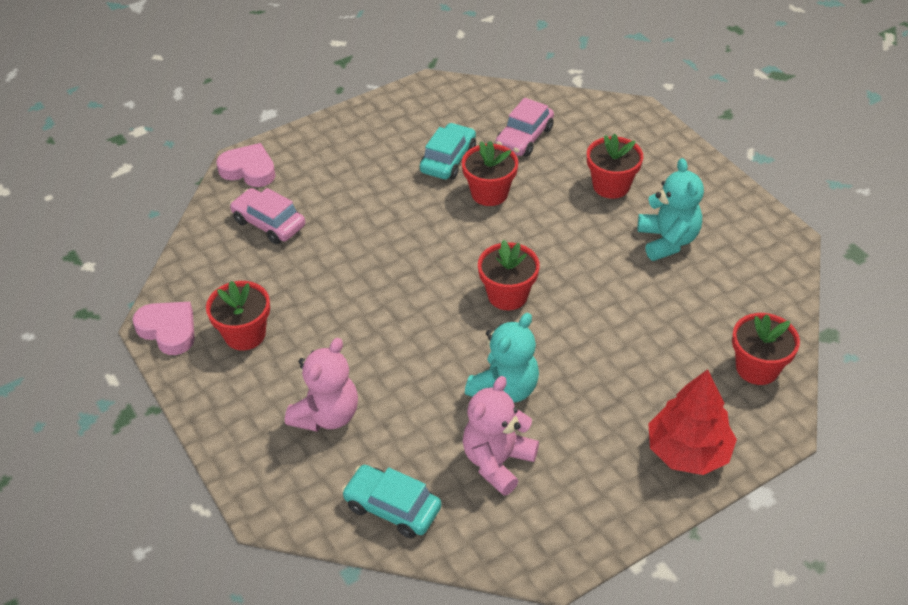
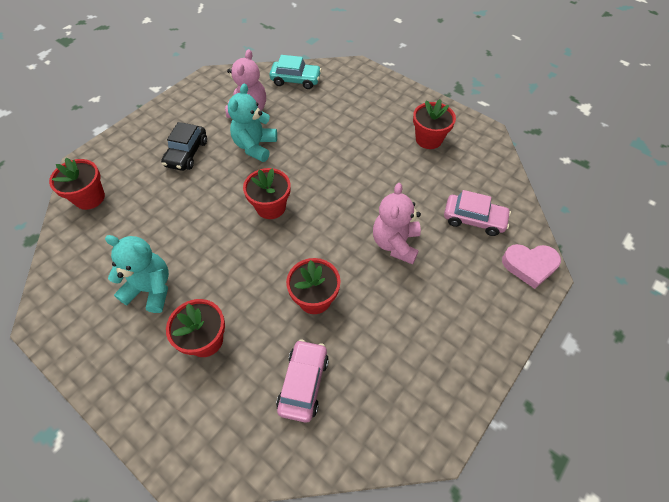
camera: 160 degrees right, 10 degrees up
(168, 330) = (475, 131): pink heart -> none
(327, 415) = (352, 110): pink teddy bear -> pink teddy bear (395, 243)
(448, 160) = (366, 329): turquoise car -> none
(612, 404) = (186, 153): none -> black car
(667, 241) = (151, 289): turquoise teddy bear -> turquoise teddy bear turned 135 degrees clockwise
(688, 451) = (140, 138): red tree -> none

